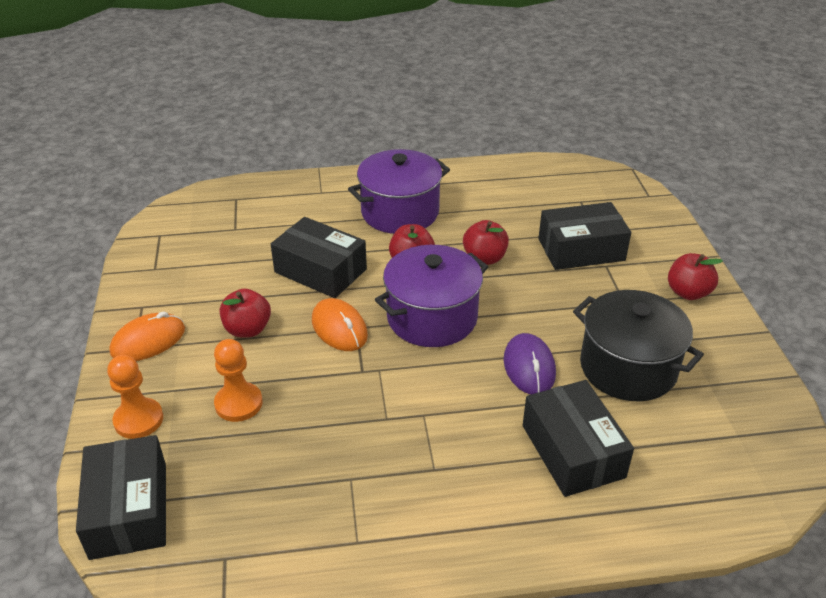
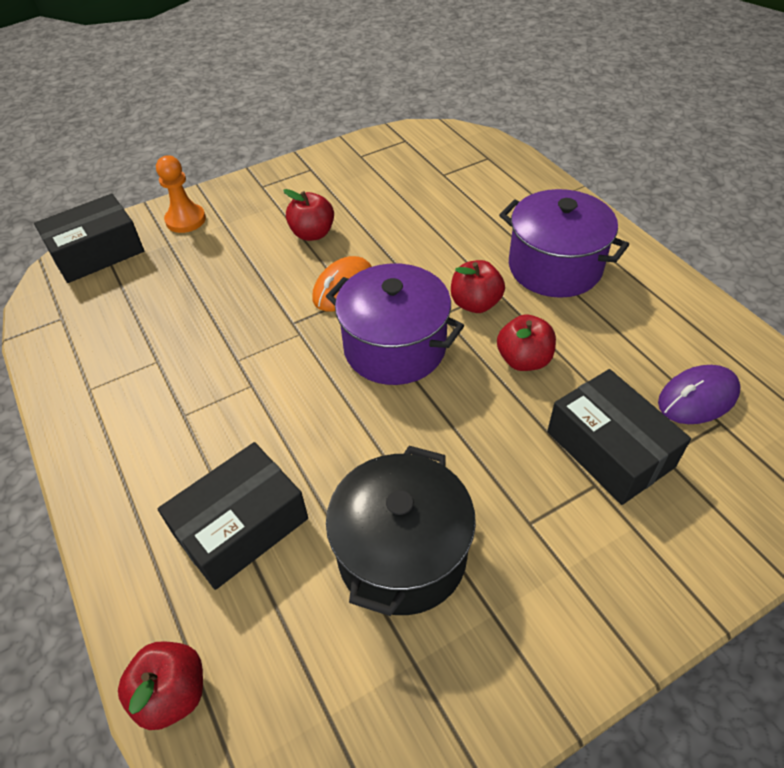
camera: 70 degrees right, 10 degrees up
(148, 341) = (272, 189): orange mouse -> none
(238, 403) = (221, 263): orange pawn -> none
(320, 271) = (418, 246): black box -> none
(529, 367) = (357, 452): purple mouse -> purple mouse (697, 398)
(688, 292) = (601, 601): red apple -> red apple (172, 693)

